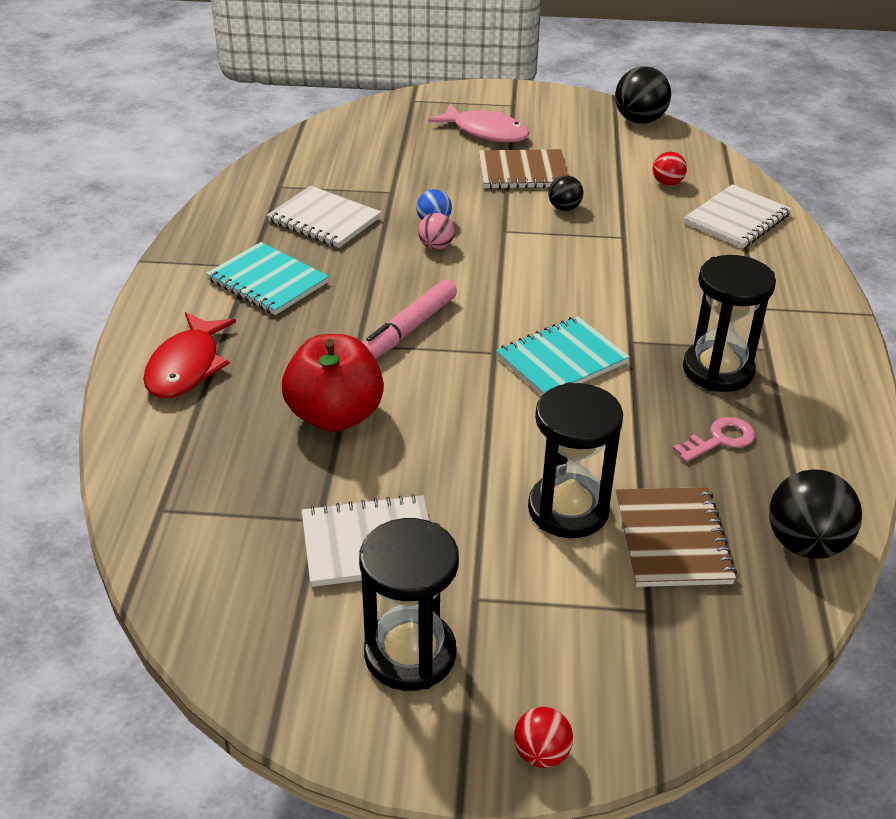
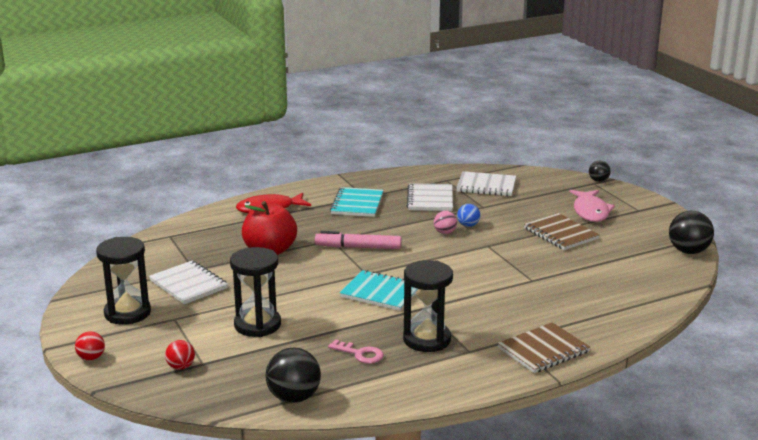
camera: 60 degrees right, 15 degrees down
(564, 208) = (538, 255): black ball -> black ball (598, 180)
(667, 183) = (619, 279): red ball -> red ball (181, 367)
(672, 539) = (261, 358): brown notebook -> brown notebook (543, 350)
(736, 219) = (609, 311): white notebook -> white notebook (486, 186)

